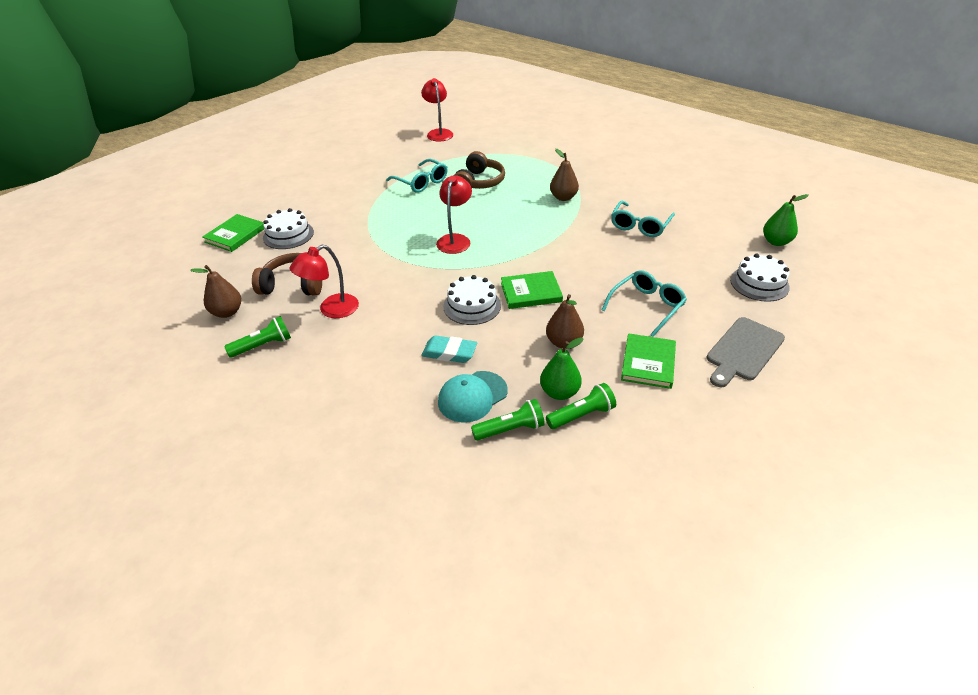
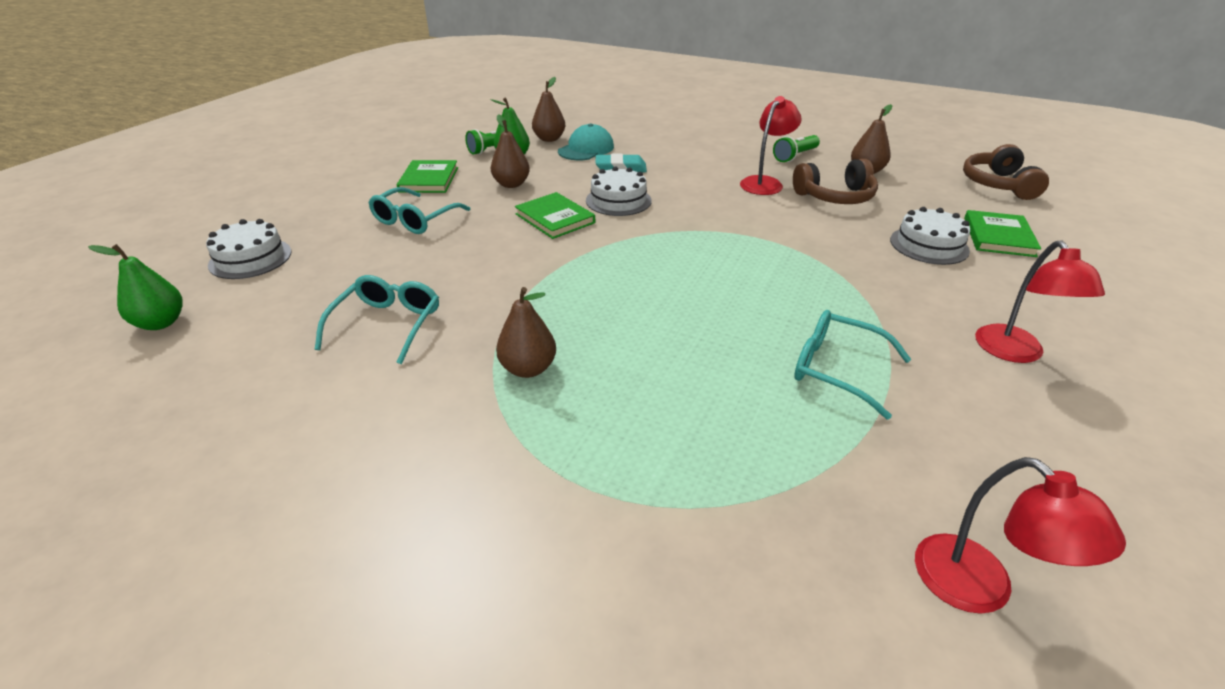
camera: 165 degrees right, 5 degrees down
(455, 240) = (685, 266): red lamp -> red lamp (1015, 353)
(479, 182) = (717, 386): brown headphones -> brown headphones (998, 185)
(510, 429) = (549, 139): green flashlight -> brown pear
(531, 292) = (555, 218): green book -> green book turned 75 degrees clockwise
(743, 351) = (326, 196): grey cutting board -> none

